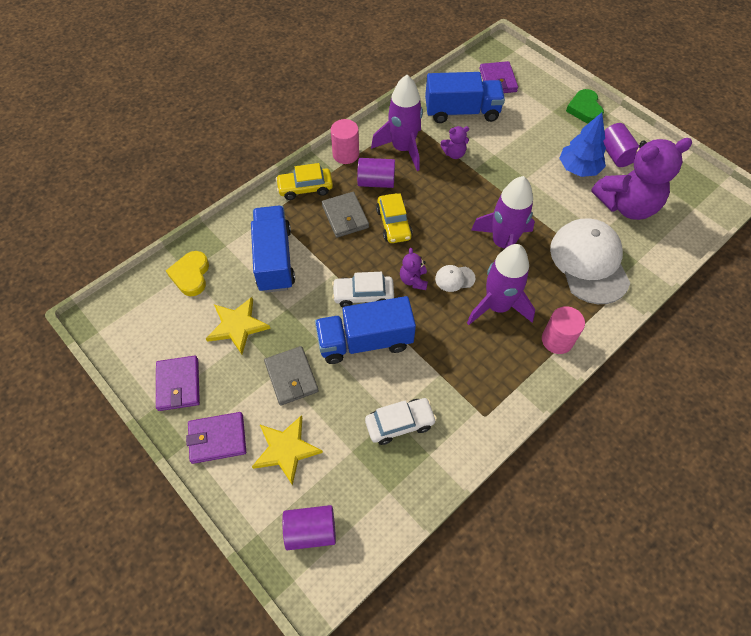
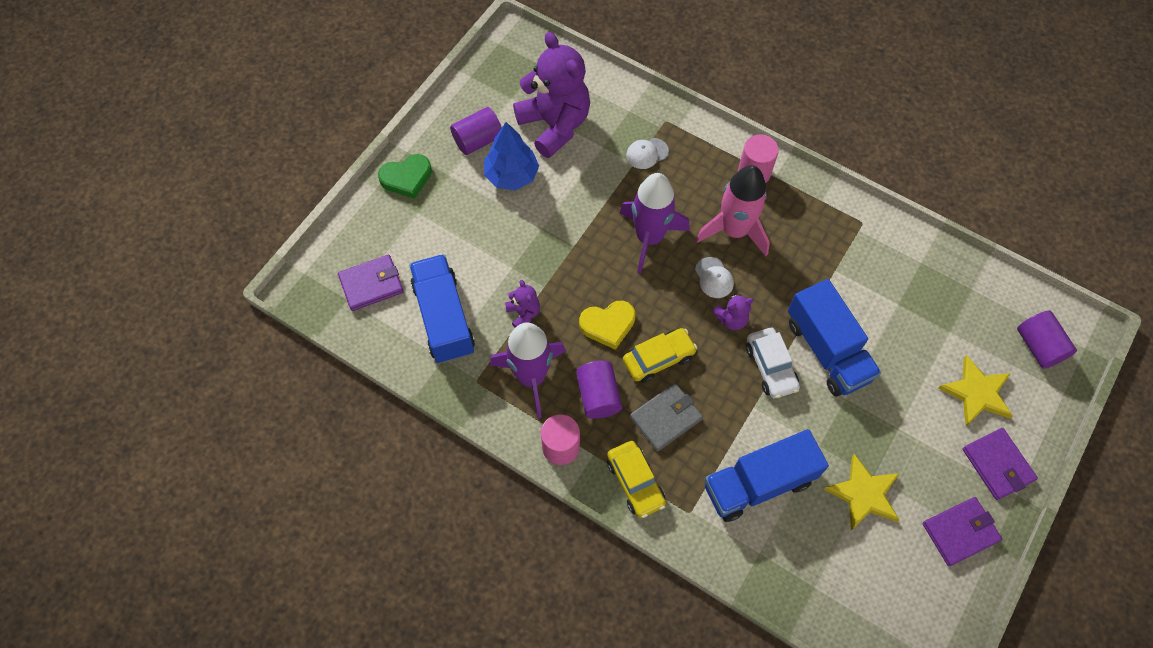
camera: 105 degrees left, 5 degrees up
(191, 275) = (819, 579): yellow heart -> yellow heart (608, 325)
(291, 377) = (899, 413): grey wallet -> none
(400, 424) = (903, 295): white car -> none
(497, 306) = (734, 231): purple rocket -> pink rocket
(589, 262) = (647, 153): white cap -> white cap, size x0.41

